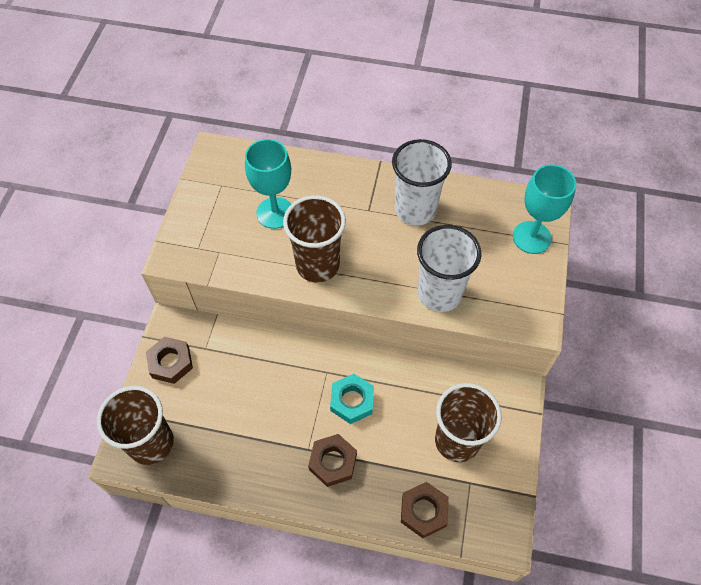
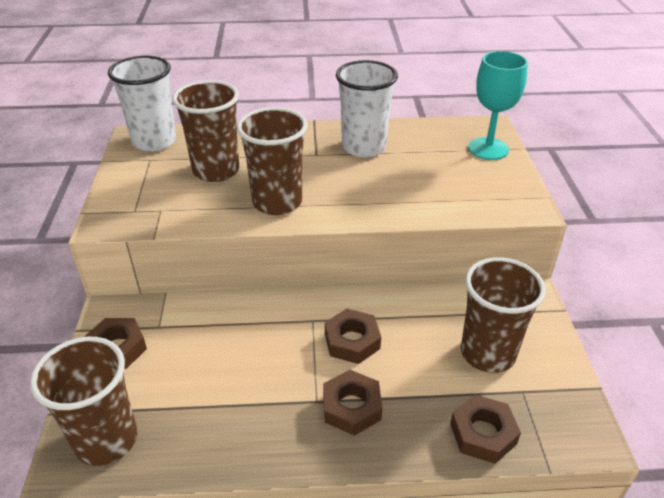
camera: 15 degrees left, 20 degrees down
(275, 213) = (216, 171): turquoise goblet -> brown cup
(352, 401) = (352, 341): turquoise nut -> brown nut
(439, 293) = (418, 203): white cup -> white cup (154, 141)

